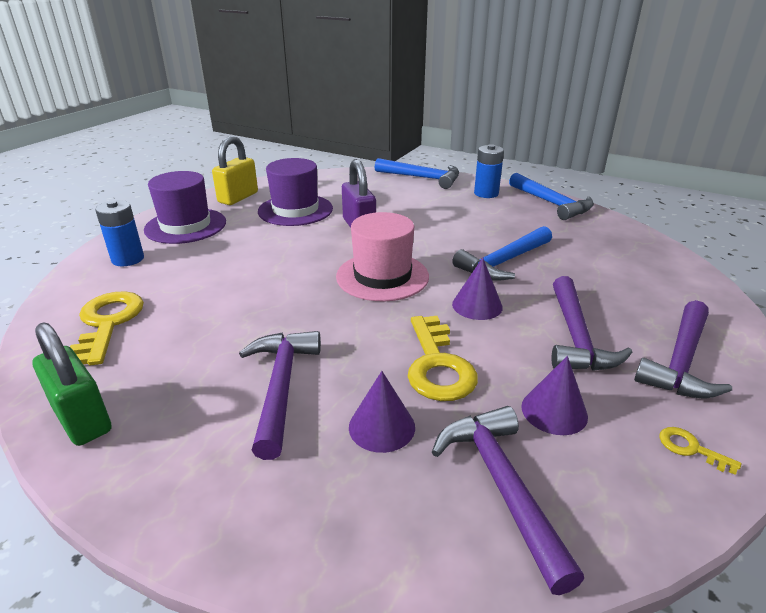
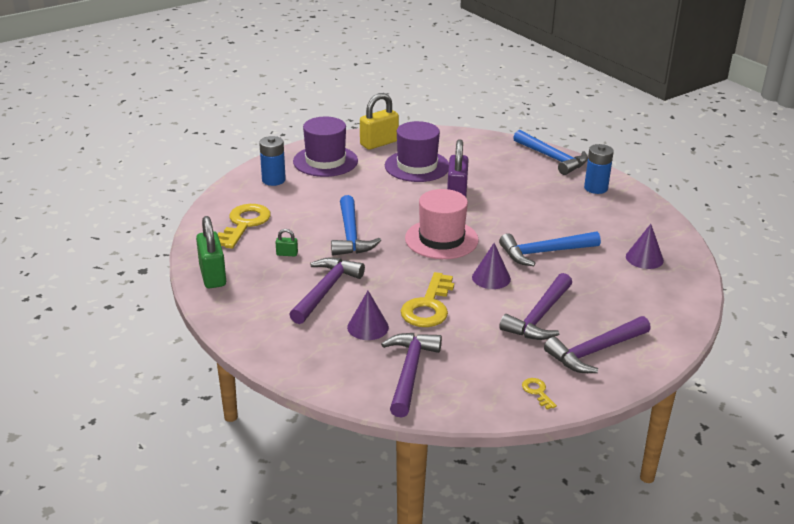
camera: 25 degrees right, 0 degrees up
(192, 348) = (287, 254): none -> green padlock
(551, 203) = (646, 212): blue hammer -> blue hammer (351, 235)
(554, 411) = (476, 350): purple cone -> purple cone (644, 258)

